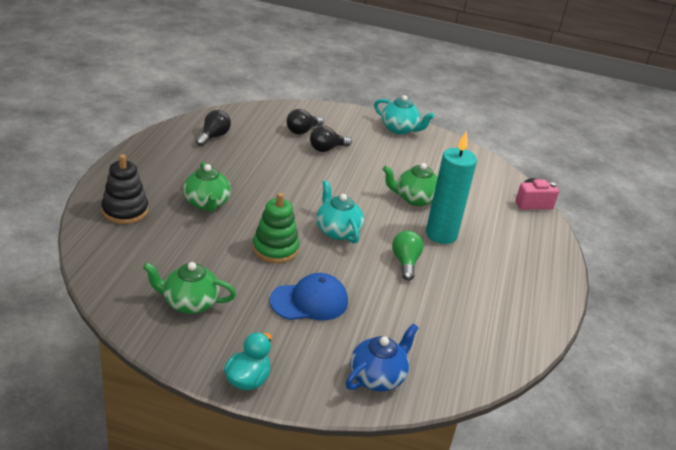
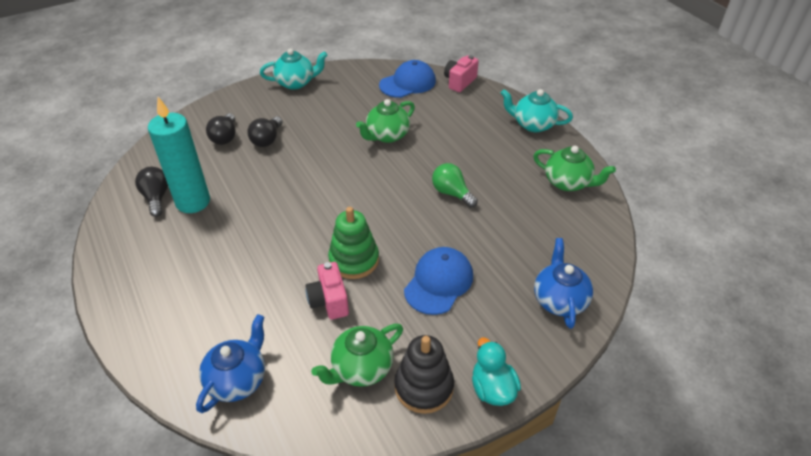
camera: 40 degrees left, 10 degrees up
(119, 253) = (238, 380): none -> blue teapot
(125, 211) = (182, 334): black stacking toy -> black stacking toy (424, 387)
(206, 203) = (243, 266): green teapot -> green teapot (568, 182)
(226, 257) = (329, 301): none -> pink camera
(337, 231) = (374, 206): turquoise teapot -> turquoise teapot (533, 124)
(441, 234) = (442, 151): turquoise candle -> turquoise candle (193, 202)
(486, 178) = (408, 83): none -> blue cap

